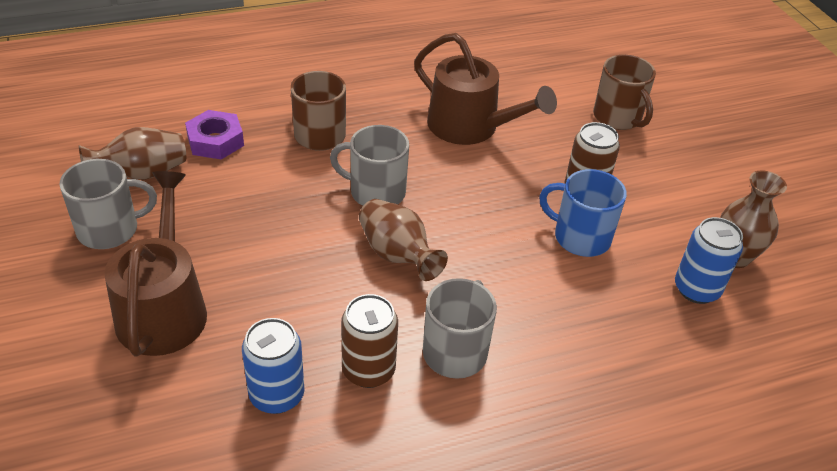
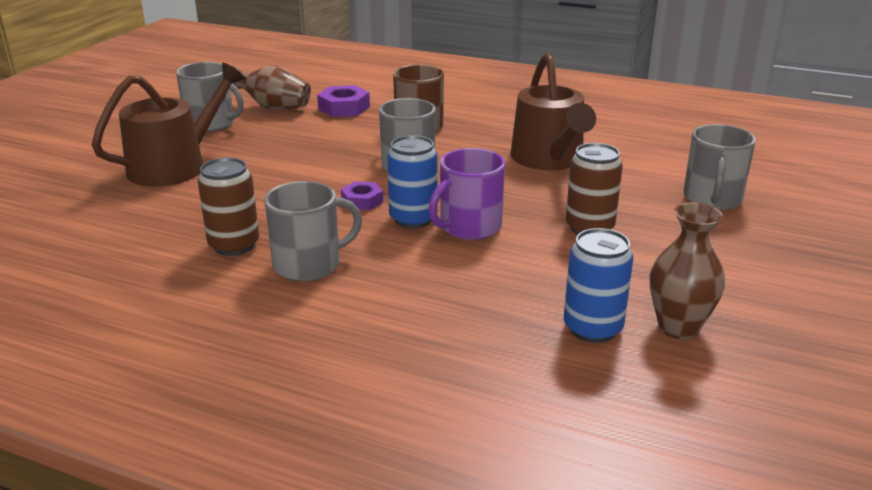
camera: 45 degrees right, 15 degrees down
(277, 395) = (160, 229): blue can -> blue can (413, 219)
(397, 255) = (362, 201): brown vase -> purple nut
(510, 237) = (469, 227): none -> purple mug
(580, 237) = (533, 251): blue mug -> none
(618, 117) = (712, 199): brown mug -> grey mug

